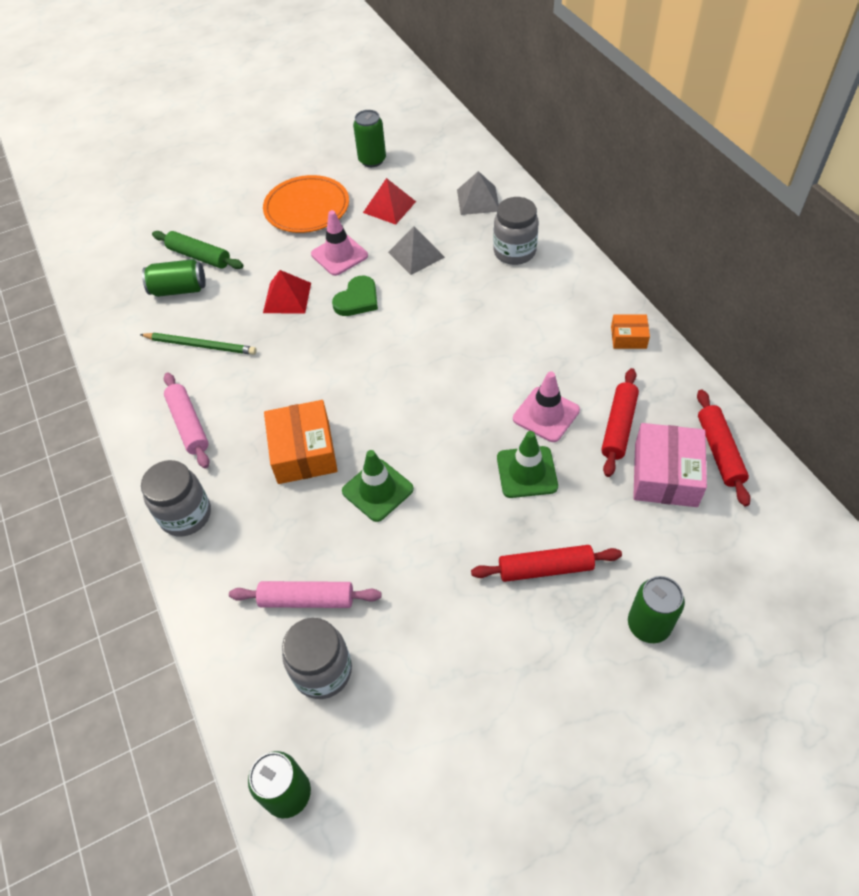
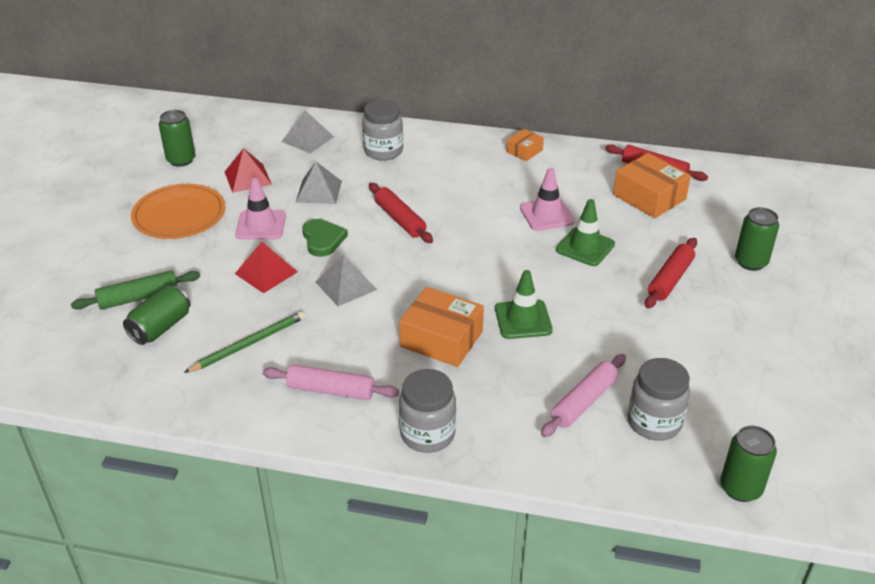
camera: 55 degrees left, 15 degrees down
(315, 351) = (346, 285): none -> grey pyramid
(618, 427) = (592, 193): red rolling pin -> red rolling pin (400, 219)
(665, 475) = (649, 197): pink box -> orange box

